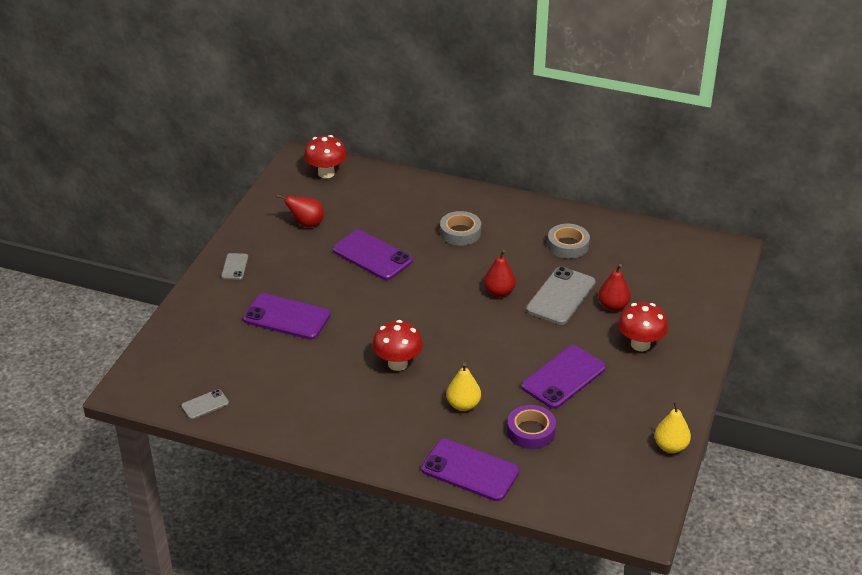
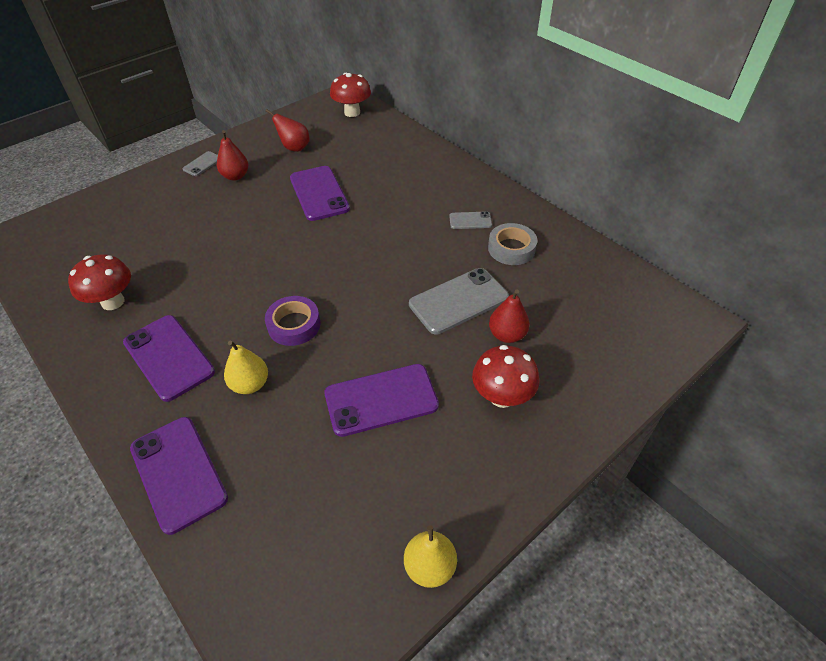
camera: 30 degrees right, 10 degrees up
(205, 404) = (42, 277): grey phone -> grey phone (470, 221)
(286, 317) = (193, 223): purple phone -> purple phone (169, 357)
(397, 364) = (235, 308): red mushroom -> red mushroom (113, 302)
(460, 232) = (416, 199): grey tape -> none
(499, 292) = (400, 272): red pear -> red pear (235, 176)
(531, 431) = (286, 454): purple tape -> purple tape (294, 325)

